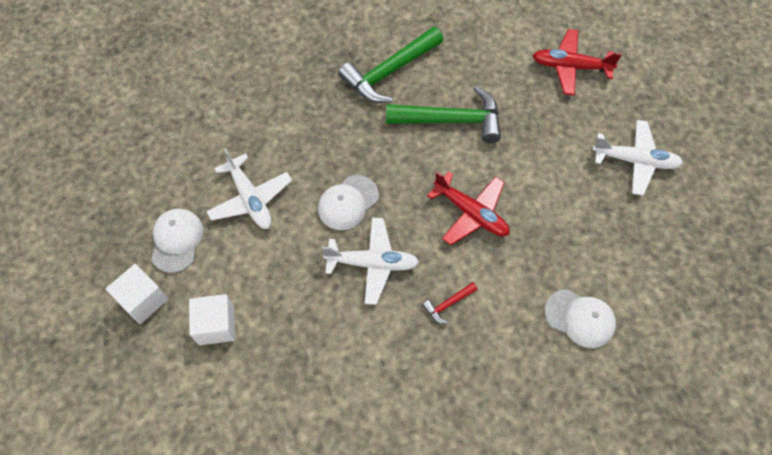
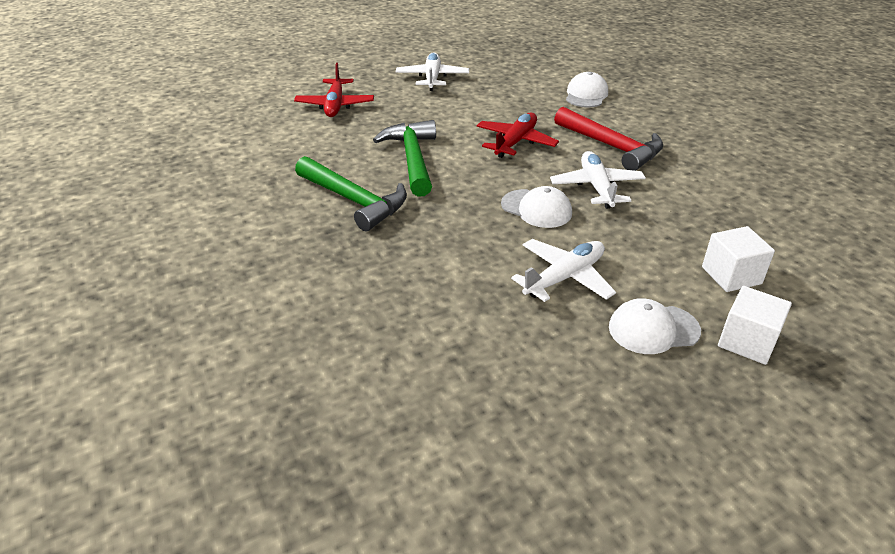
camera: 100 degrees left, 25 degrees down
(448, 304) = (612, 147): red hammer -> red hammer, size x2.29

